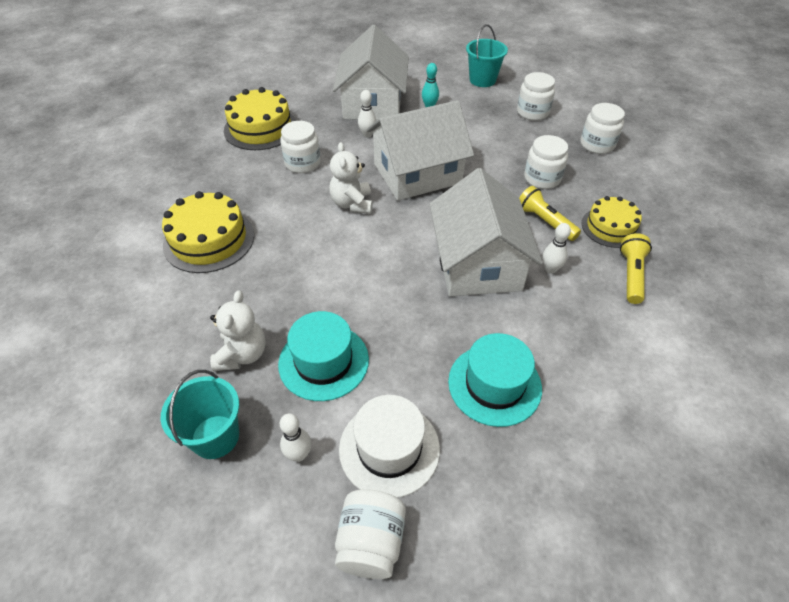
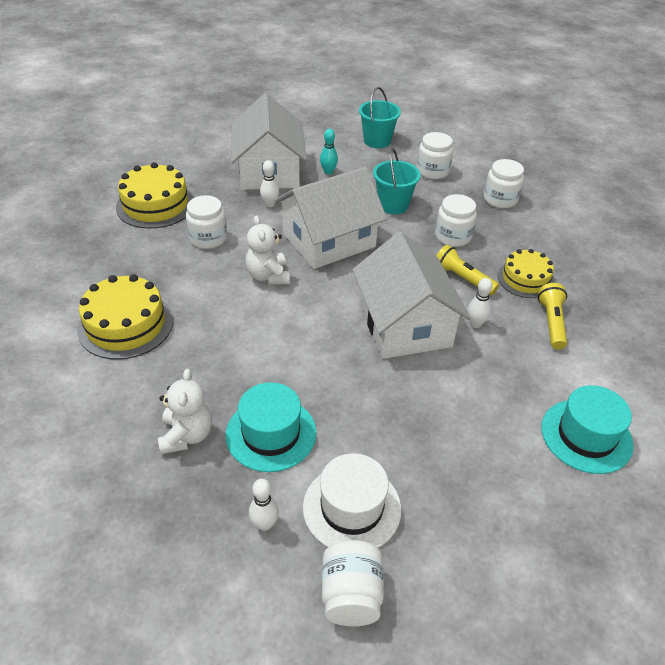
camera: 10 degrees left, 5 degrees down
(215, 436) = (176, 517): turquoise bucket -> turquoise bucket (393, 205)
(494, 384) = (441, 437): turquoise hat -> turquoise hat (586, 436)

